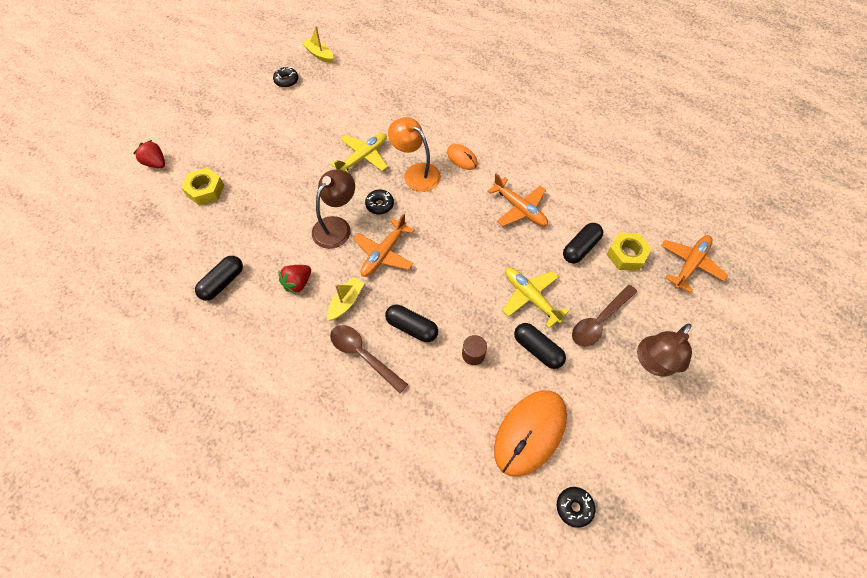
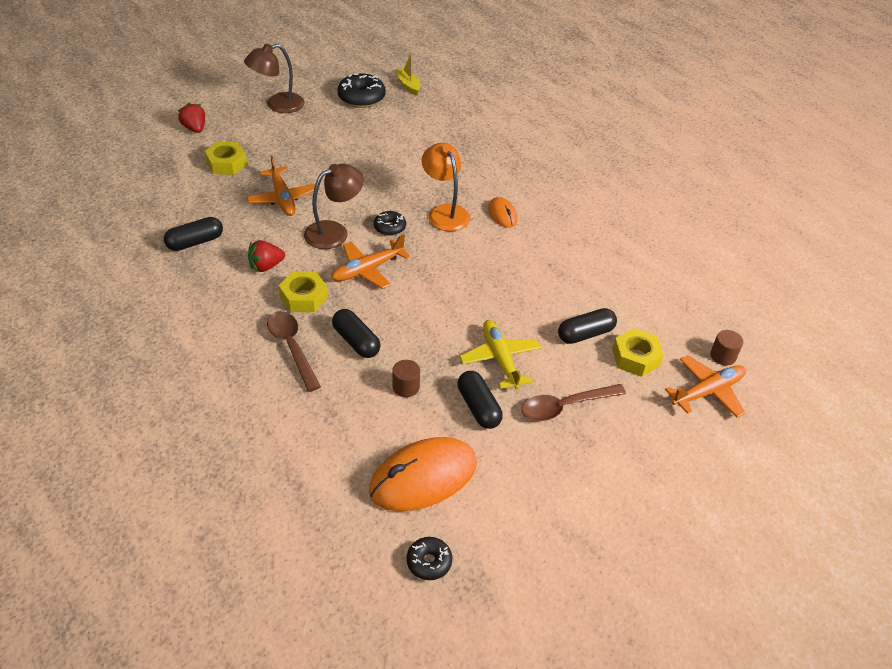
camera: 20 degrees right, 15 degrees down
(286, 81) = (361, 98): black donut -> black donut, size x1.75
(346, 302) = (303, 297): yellow boat -> yellow nut
(363, 158) = (398, 183): yellow plane -> none
(519, 208) = (538, 277): orange plane -> orange plane (282, 198)
(653, 363) = (604, 467): brown lamp -> brown lamp (278, 105)
(685, 228) = (723, 356): none -> brown cylinder

